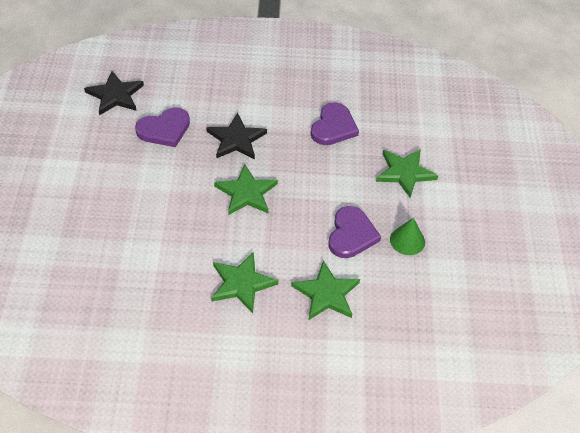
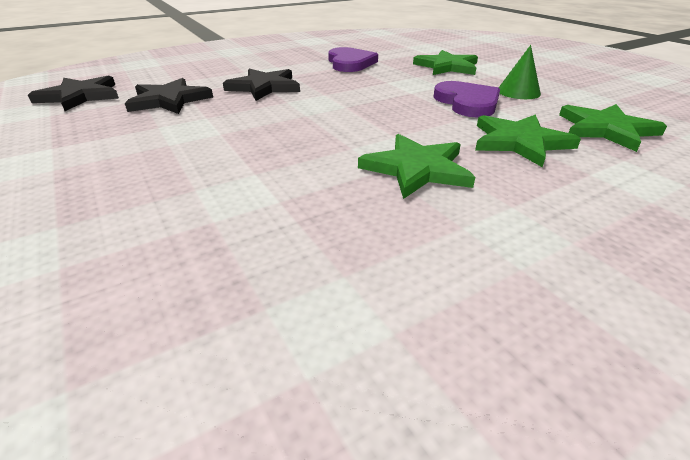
camera: 30 degrees left, 15 degrees down
(164, 129) = (169, 100): purple heart -> black star
(246, 193) = (321, 110): green star -> green star (606, 129)

